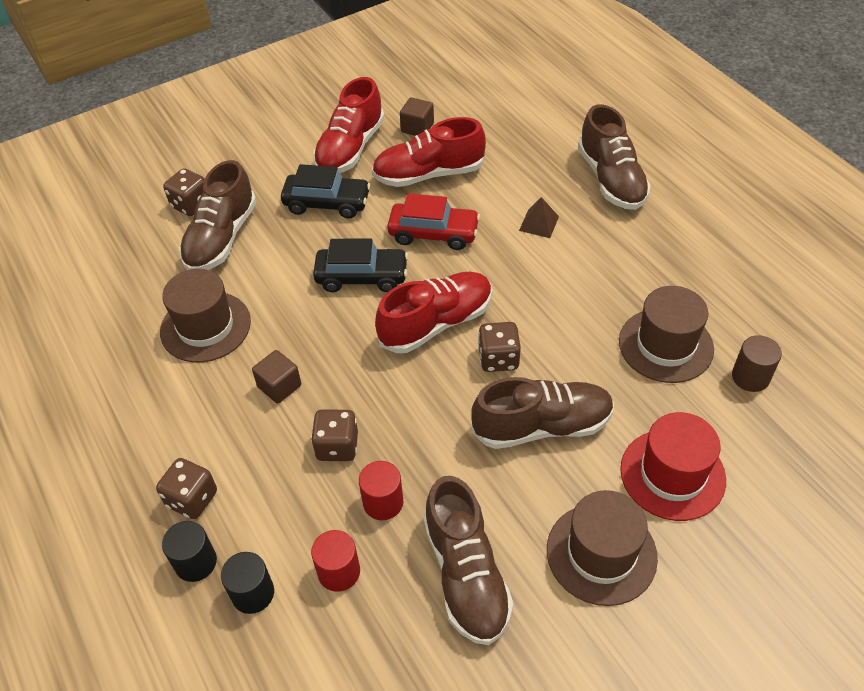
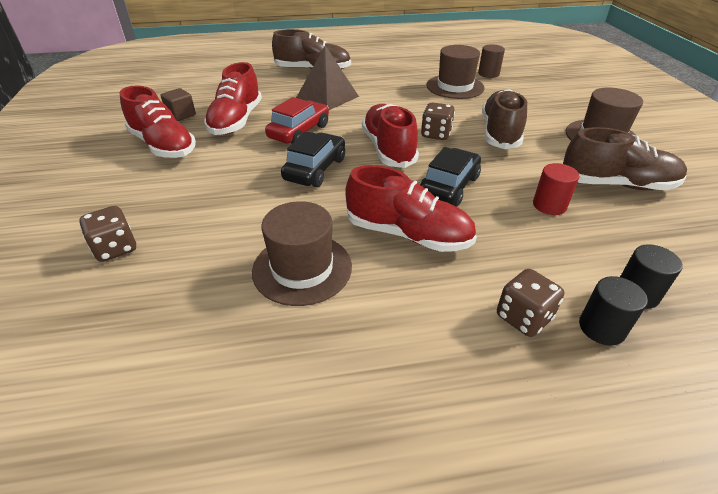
camera: 70 degrees left, 10 degrees down
(221, 238) = (189, 236): brown shoe -> none
(279, 386) = (408, 234): brown cube -> red shoe
(327, 203) = (214, 168): black car -> black car (449, 187)
(337, 446) = (488, 216): brown dice -> none
(339, 572) = (613, 239): red cylinder -> none
(539, 223) = (327, 97): brown pyramid -> brown pyramid, size x1.94
(672, 474) = (548, 106): red hat -> none

